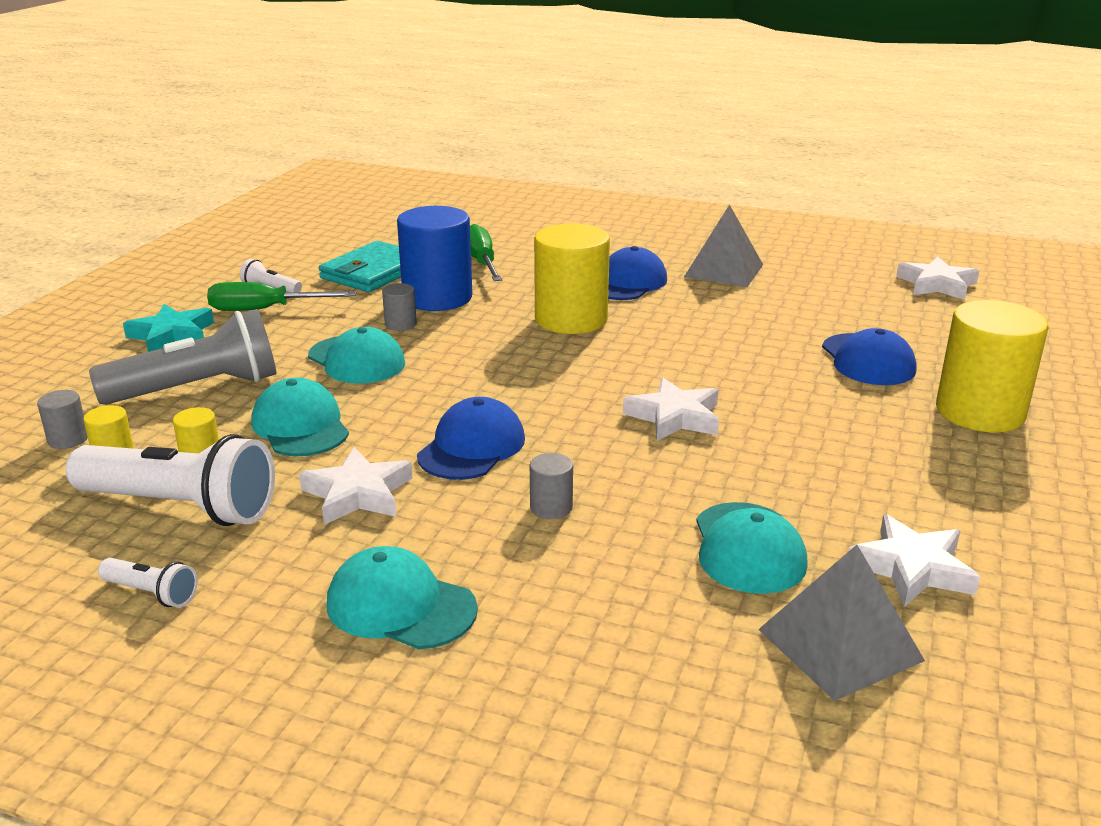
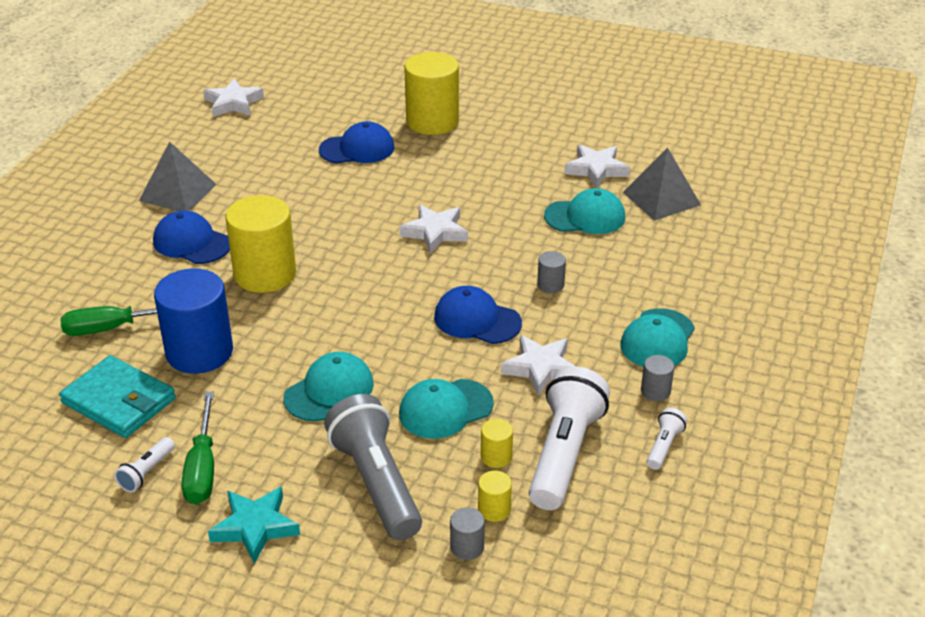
camera: 90 degrees left, 10 degrees up
(400, 324) = (257, 371): grey cylinder -> grey cylinder (655, 391)

